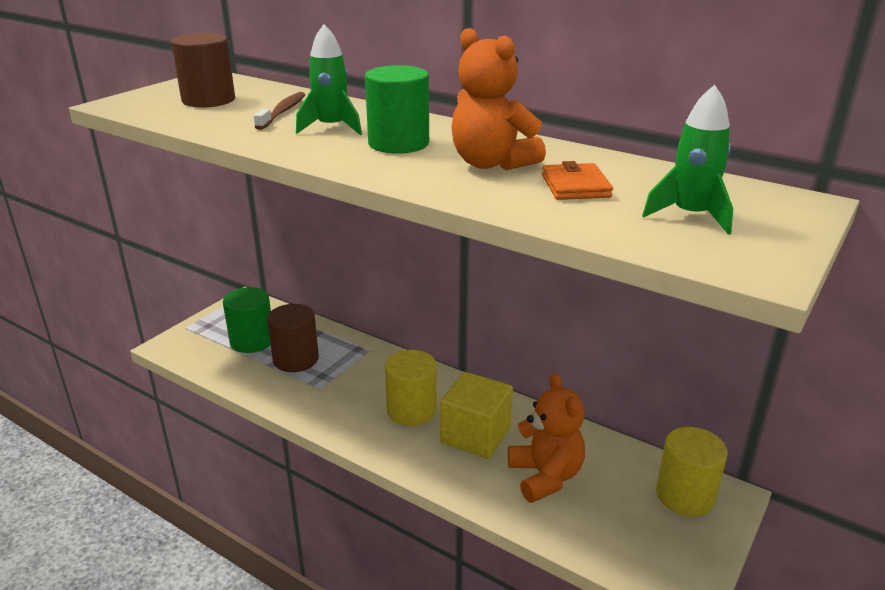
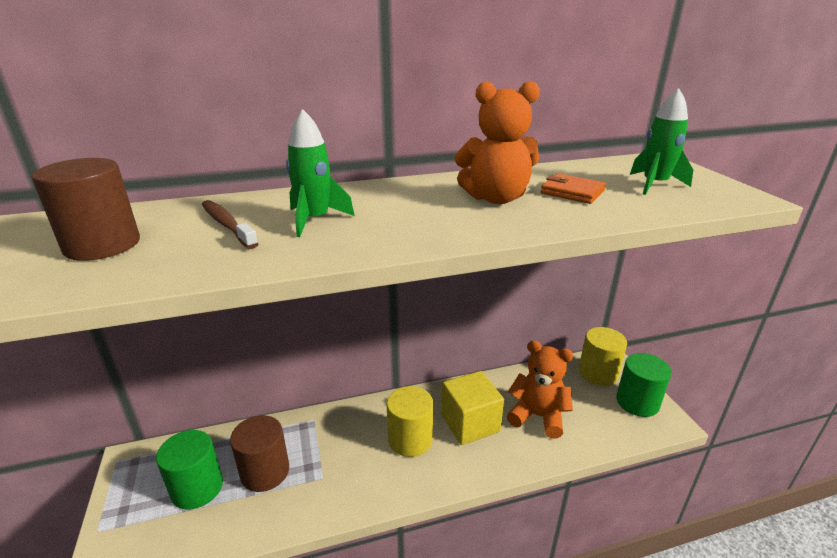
camera: 50 degrees left, 0 degrees up
(398, 143) = (402, 210): green cylinder -> green cylinder (637, 402)

